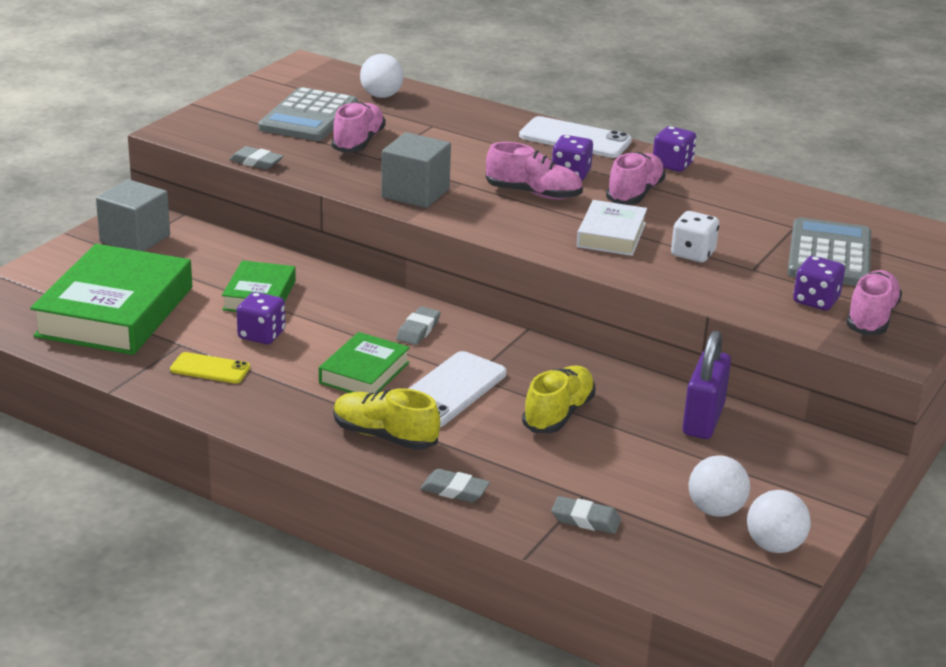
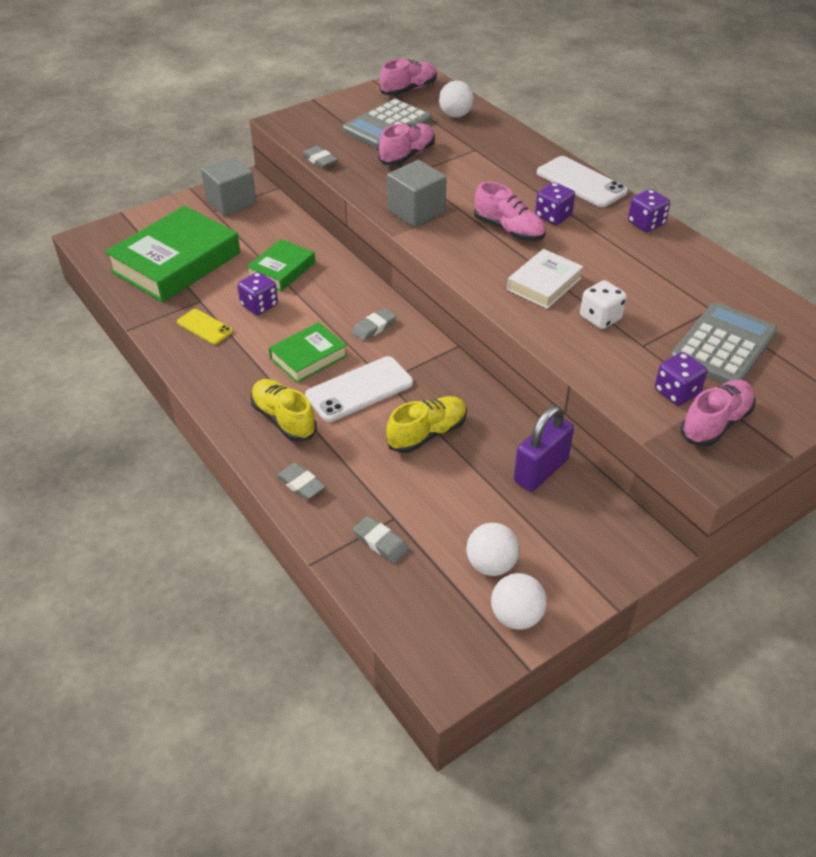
camera: 25 degrees right, 15 degrees up
(635, 194) = (593, 247): pink shoe -> pink shoe (408, 90)

